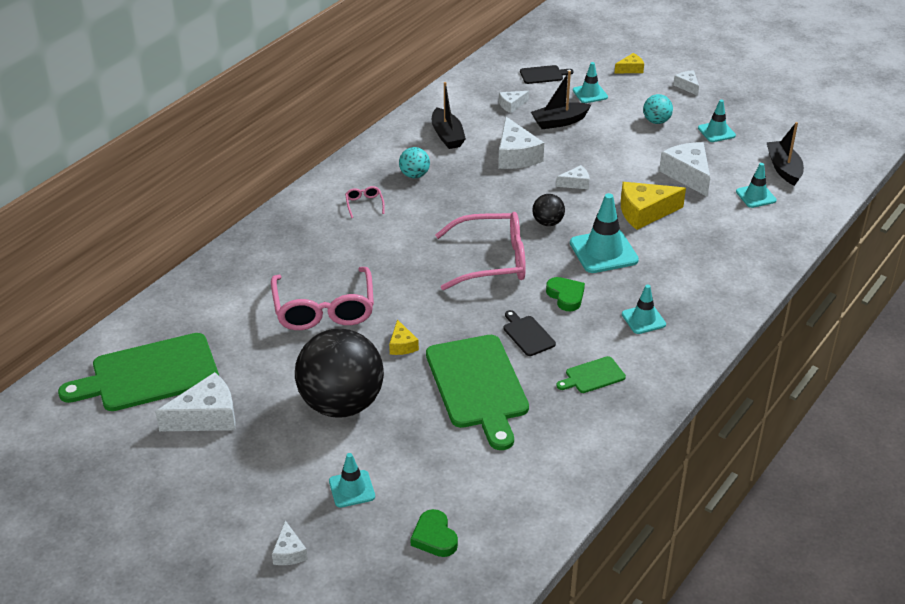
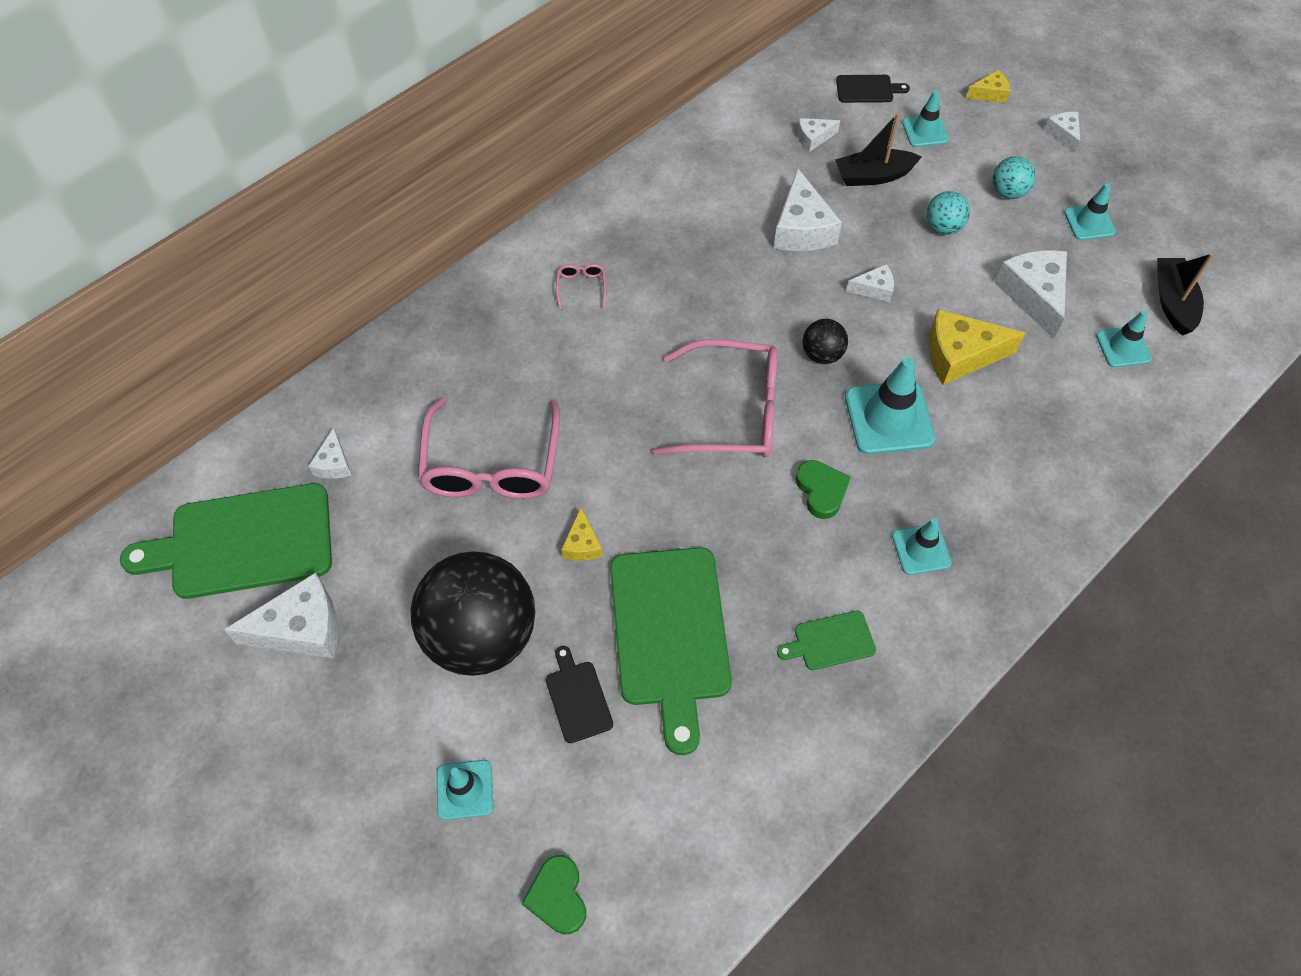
camera: 10 degrees right, 20 degrees up
(289, 552) = (360, 887): white cheese -> white cheese (334, 463)
(414, 175) = (658, 245): turquoise ball -> turquoise ball (943, 227)
(447, 136) = (715, 181): black boat -> none
(527, 334) = (755, 552): black cutting board -> black cutting board (578, 698)

